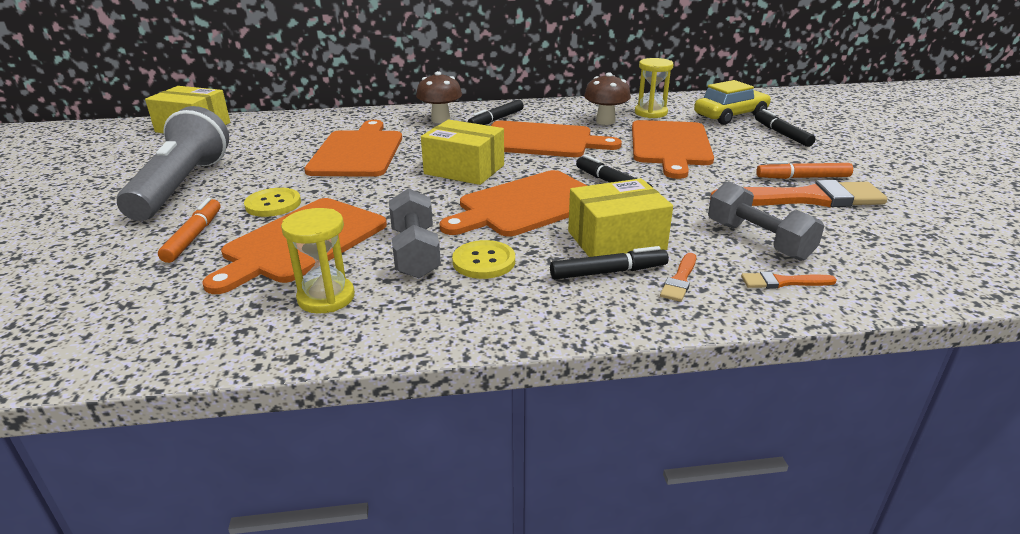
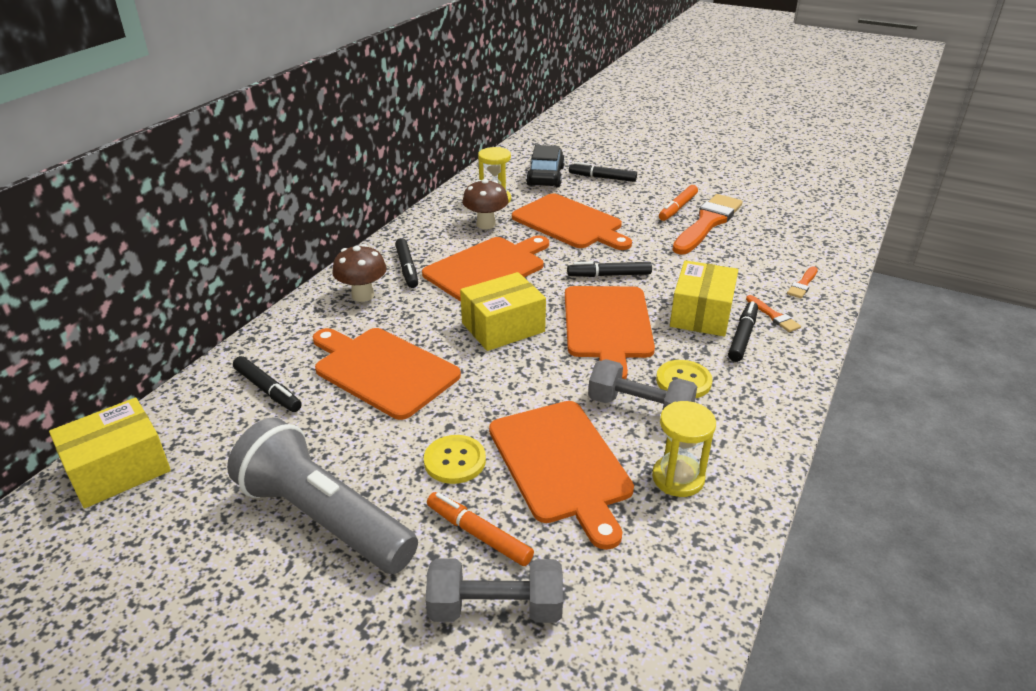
camera: 55 degrees left, 5 degrees up
(300, 132) = (267, 390): none -> black marker
(730, 116) = (545, 176): yellow car -> black car
(758, 240) = (747, 266): grey dumbbell -> grey dumbbell (495, 608)

